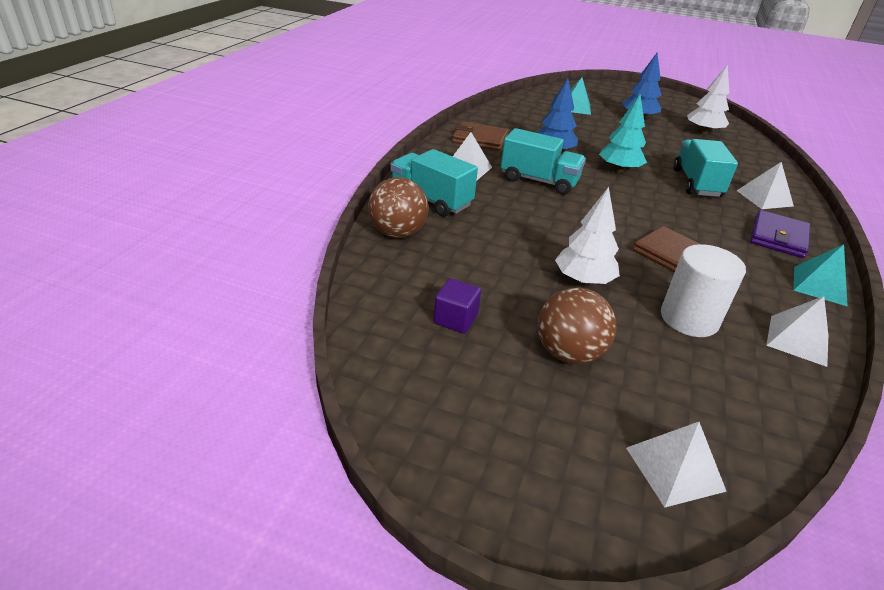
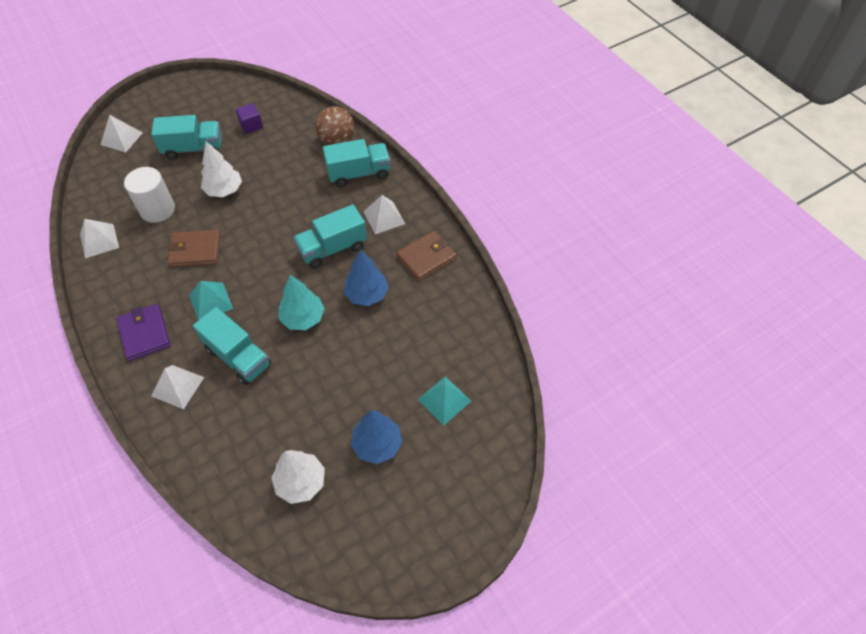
camera: 130 degrees right, 20 degrees up
(568, 353) = (193, 149): brown ball -> turquoise truck
(819, 285) = (101, 300): turquoise pyramid -> turquoise pyramid (211, 301)

